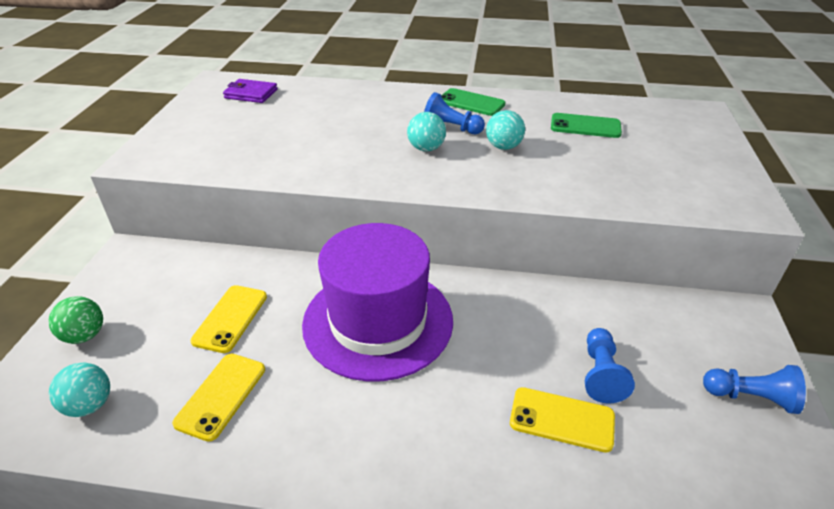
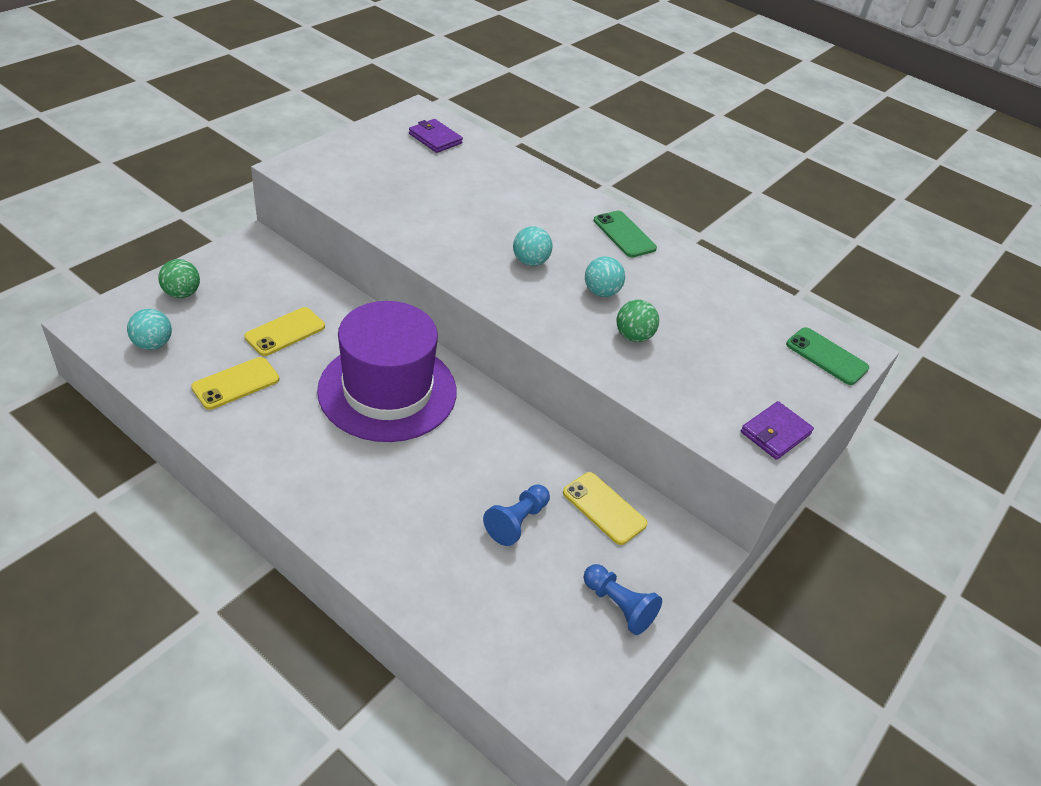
camera: 25 degrees right, 5 degrees up
(451, 128) = (575, 252): blue pawn -> none
(561, 419) = (450, 532): yellow phone -> yellow phone (604, 508)
(564, 167) = (633, 336): none -> green ball
(585, 126) = (706, 308): green phone -> green phone (826, 356)
(736, 186) = (775, 433): none -> purple wallet

